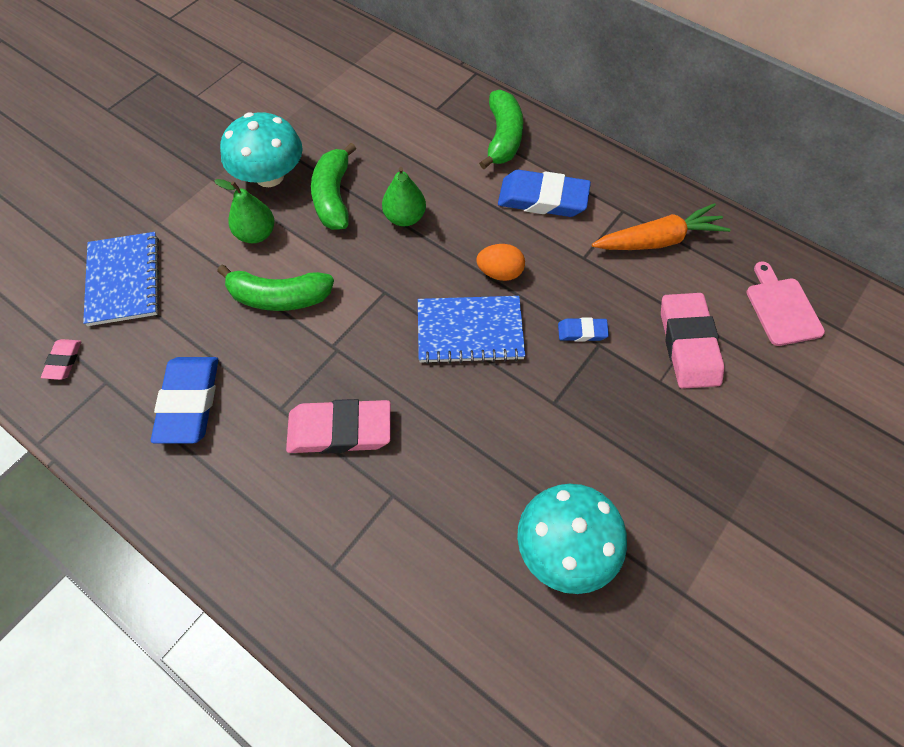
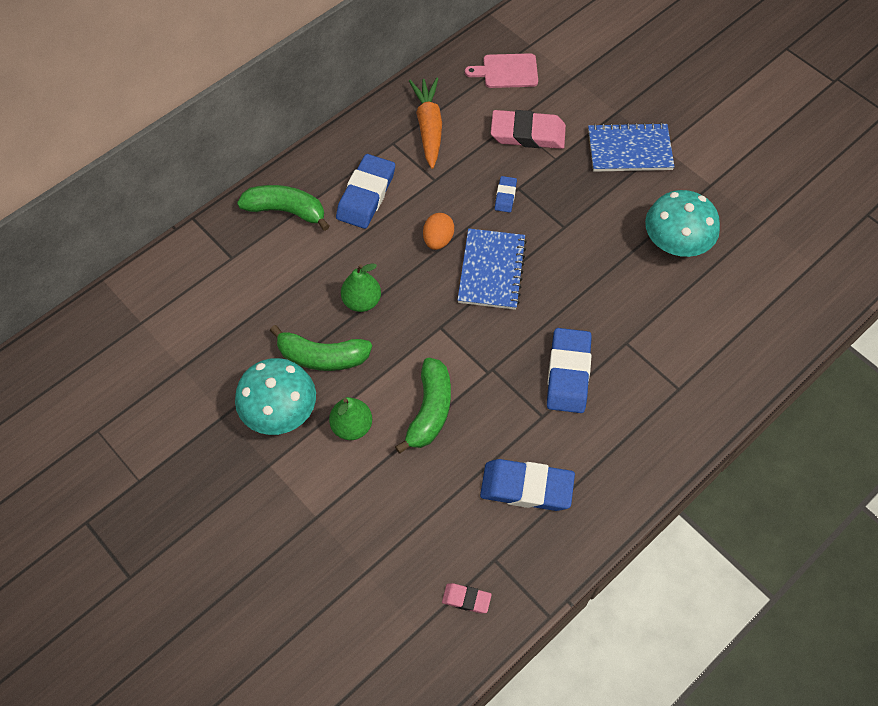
camera: 80 degrees left, 0 degrees up
(124, 280) = (382, 547): blue notebook -> blue notebook (629, 149)
(340, 430) = (568, 373): pink eraser -> blue eraser

